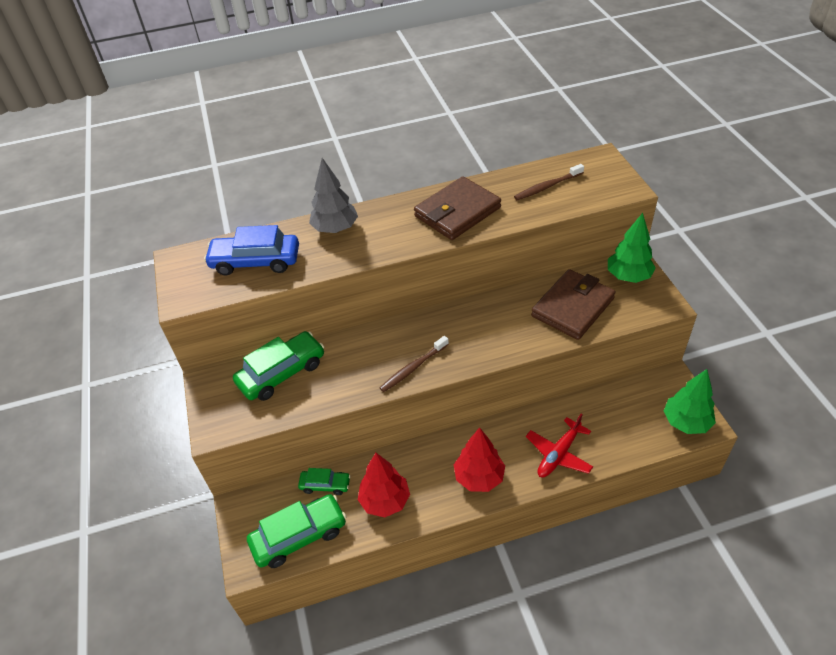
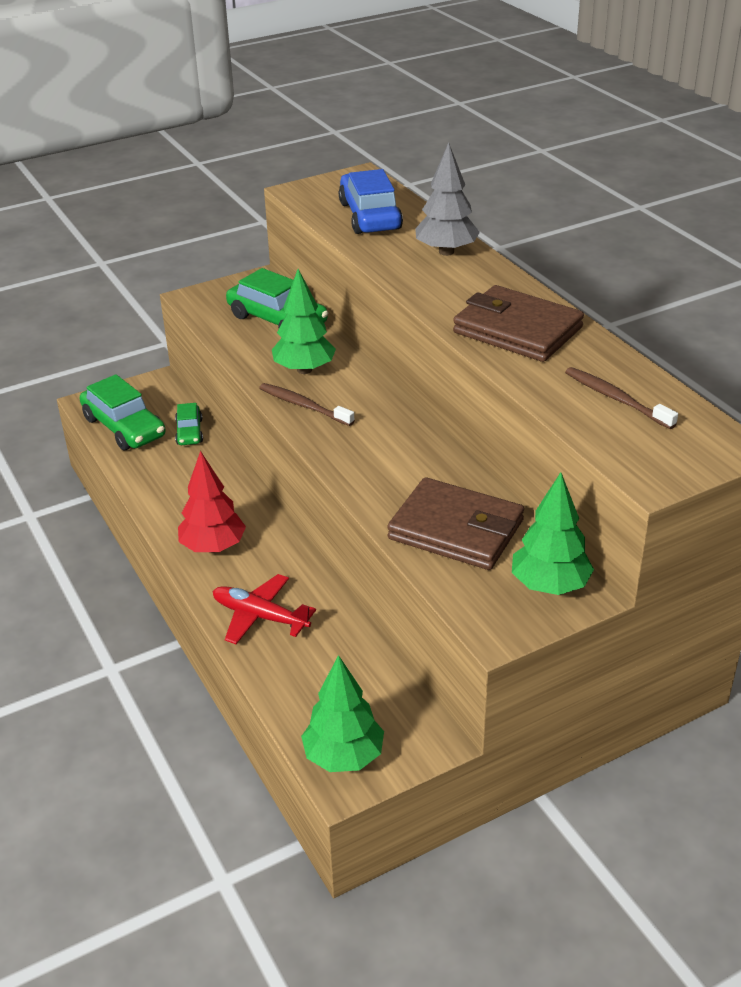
camera: 75 degrees right, 10 degrees down
(364, 363) = (304, 370): none -> green tree
(385, 501) = (172, 478): red tree -> none

